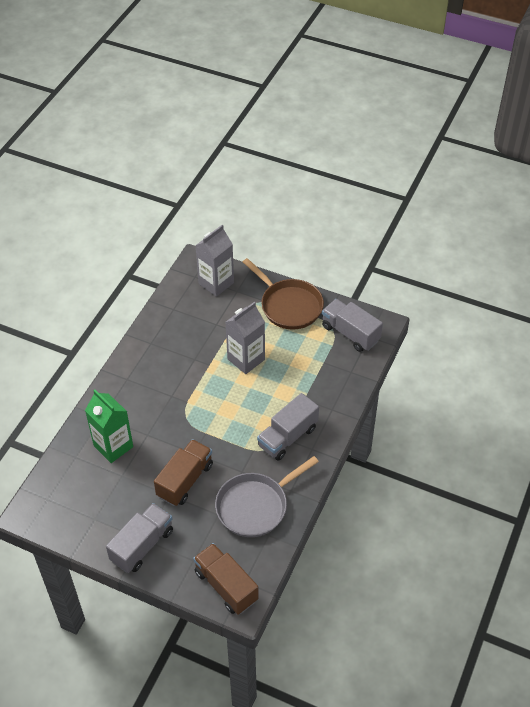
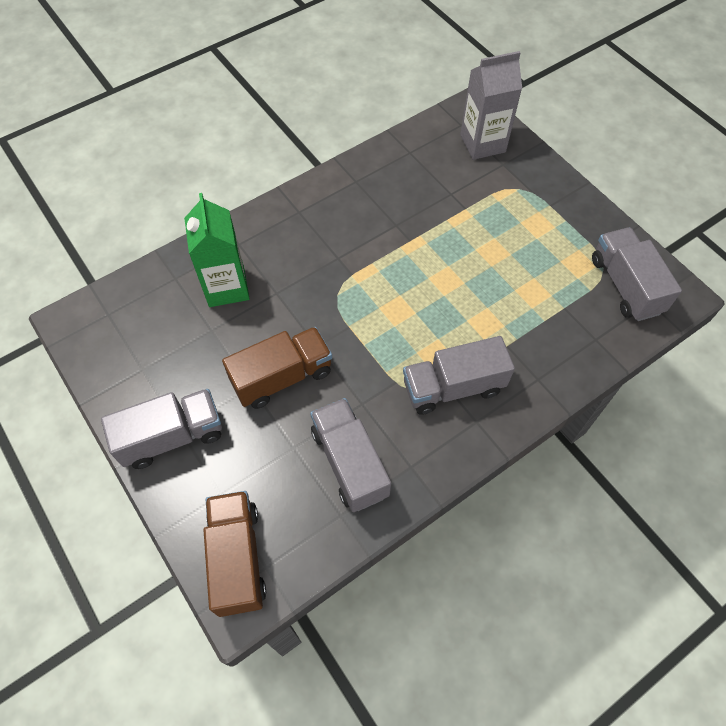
camera: 30 degrees right, 10 degrees up
(246, 359) = (461, 255): grey carton -> none
(255, 506) = (349, 462): grey pan -> grey truck
(289, 305) = (560, 211): brown pan -> none

